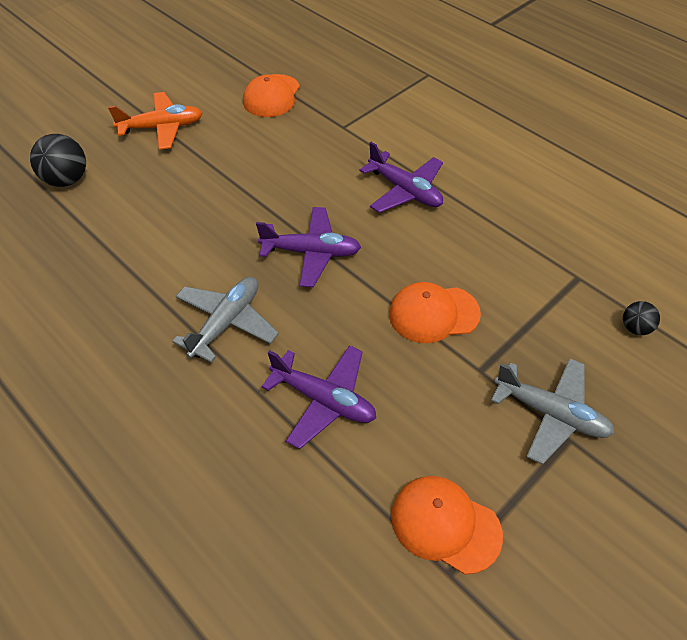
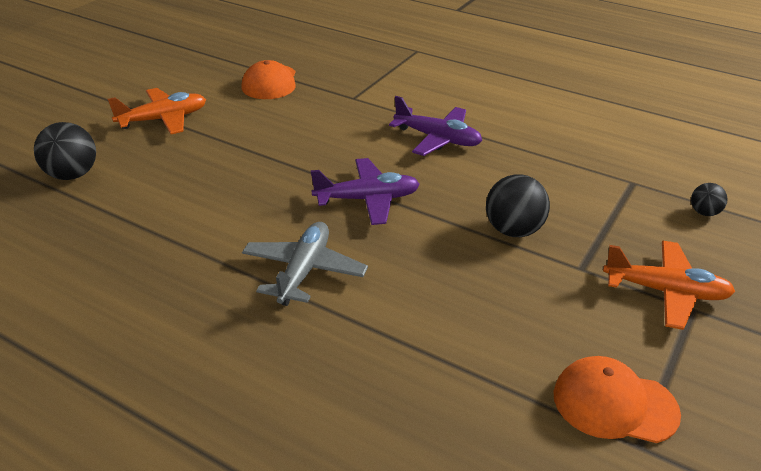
camera: 15 degrees left, 15 degrees down
(323, 400) = (438, 320): purple plane -> none
(433, 314) = (513, 230): orange cap -> black ball
(550, 414) = (665, 292): grey plane -> orange plane

